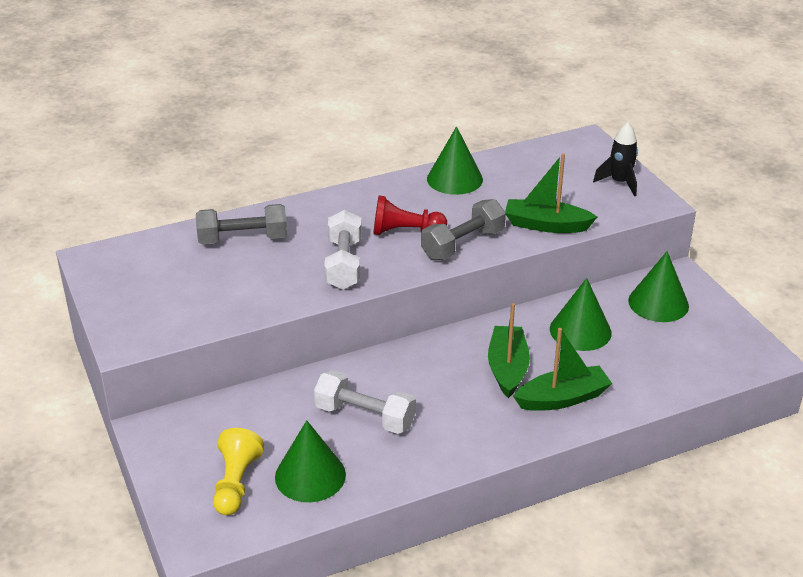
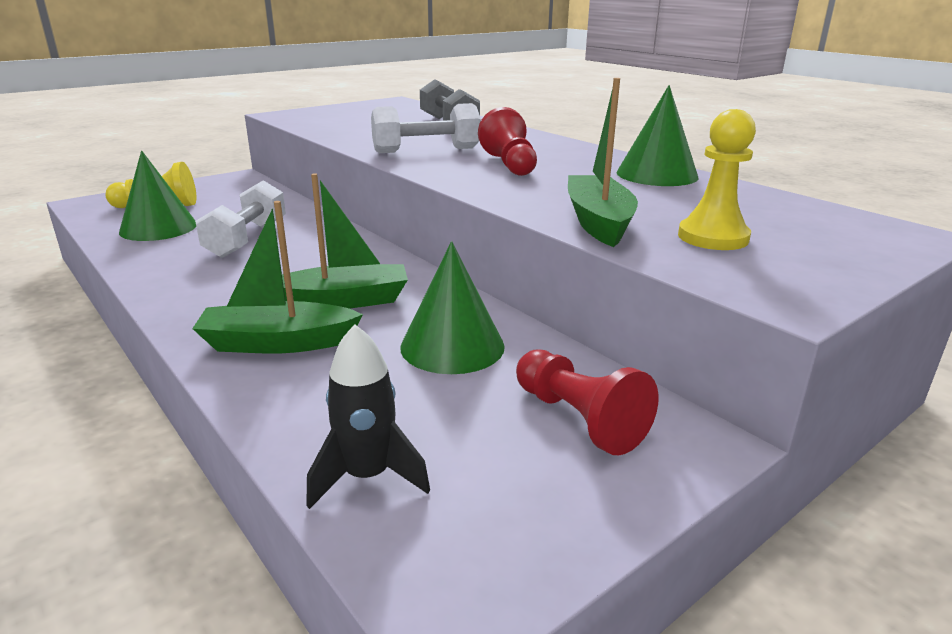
camera: 75 degrees right, 10 degrees down
(463, 244) = (503, 186): grey dumbbell -> none
(562, 398) = (278, 343): green boat -> green boat turned 120 degrees clockwise
(579, 196) = (713, 237): none -> yellow pawn
(619, 183) = (806, 264): black rocket -> black rocket (367, 476)
(658, 303) = (578, 419): green cone -> red pawn

